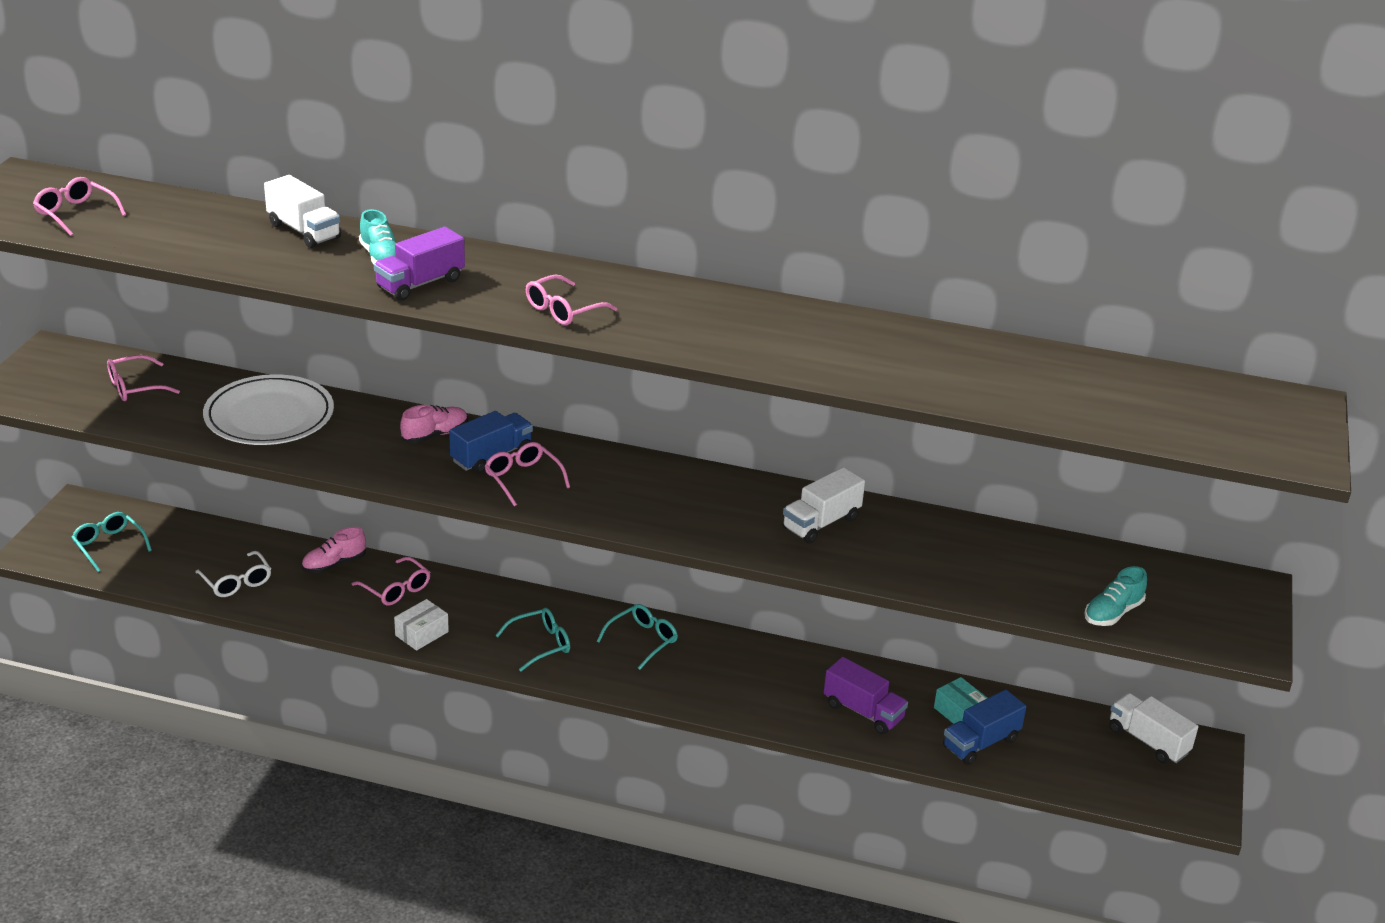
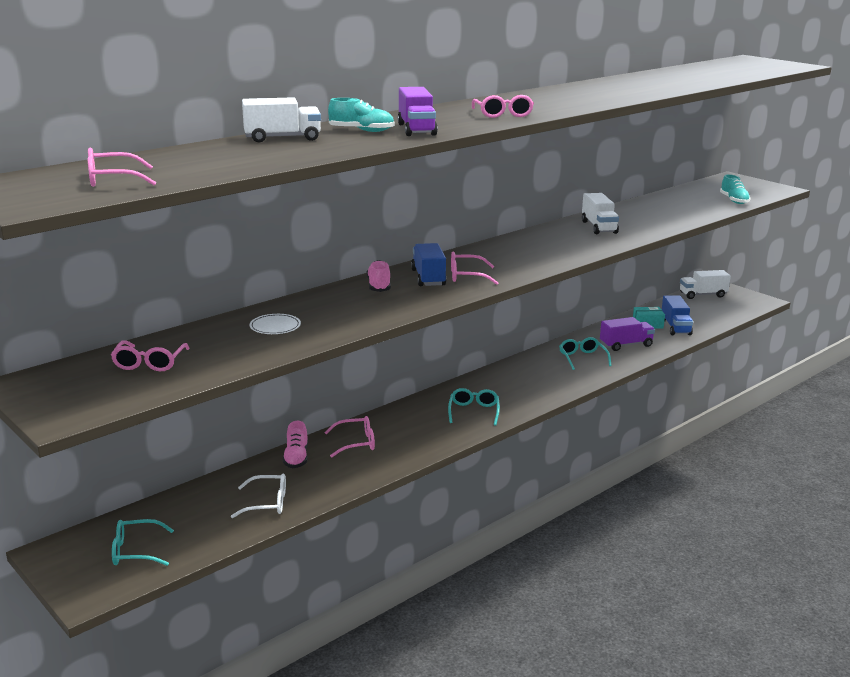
camera: 55 degrees left, 10 degrees down
(269, 416) = (275, 327): white plate -> white plate, size x0.44
(422, 633) = (418, 447): white box -> none
(642, 640) = (503, 381): turquoise glasses -> turquoise glasses (582, 358)

